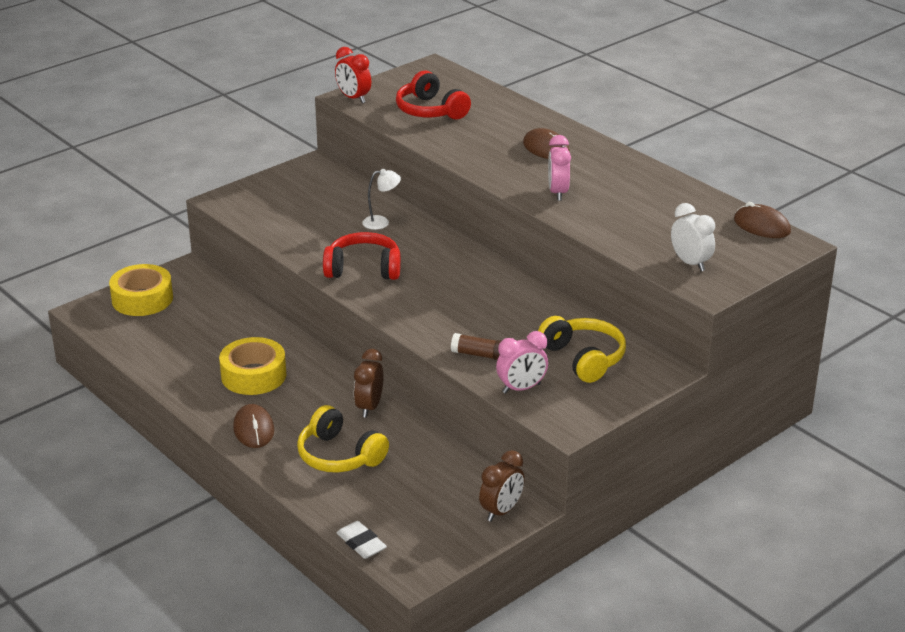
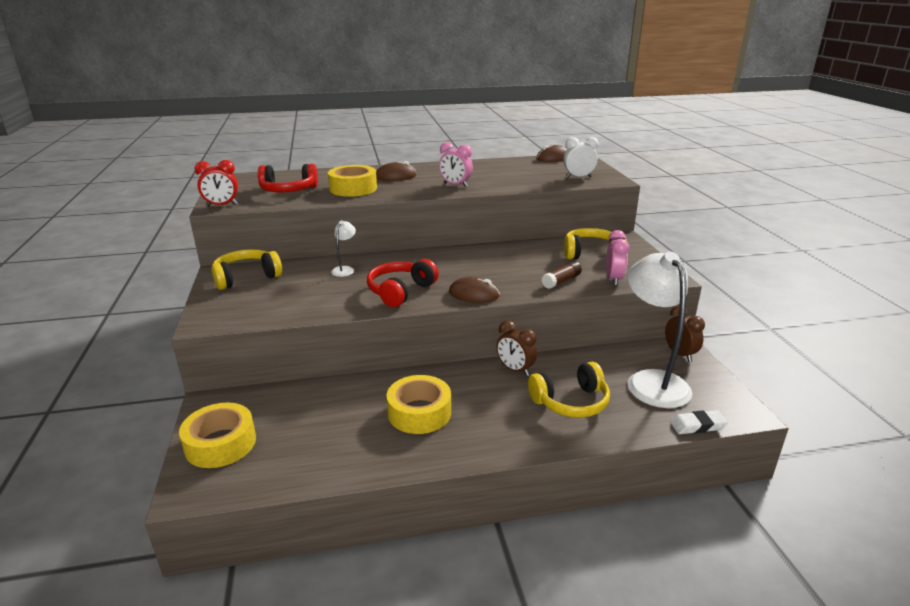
camera: 60 degrees left, 5 degrees down
(253, 429) = (501, 436): brown mouse -> brown mouse (474, 294)
(315, 181) = (246, 277): none -> yellow headphones
(423, 500) = (651, 381): none -> white lamp
(476, 140) = (353, 188): none -> yellow tape

